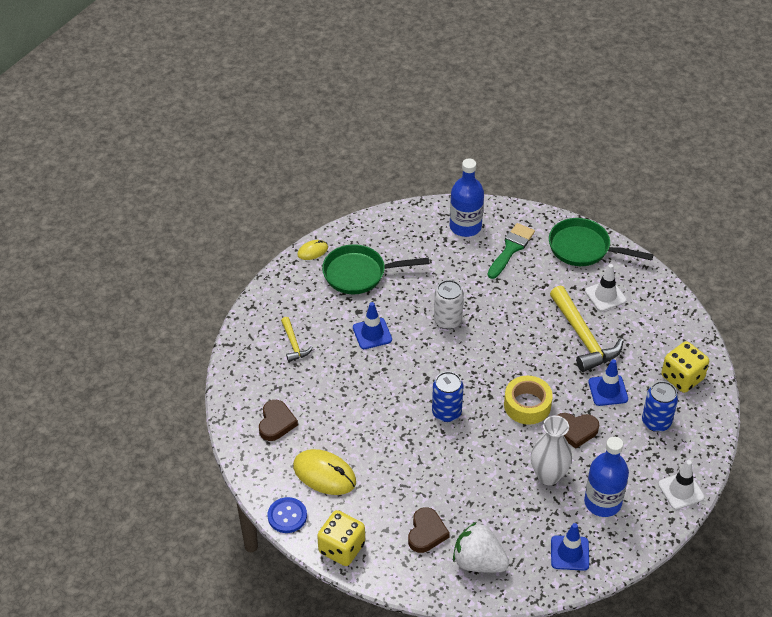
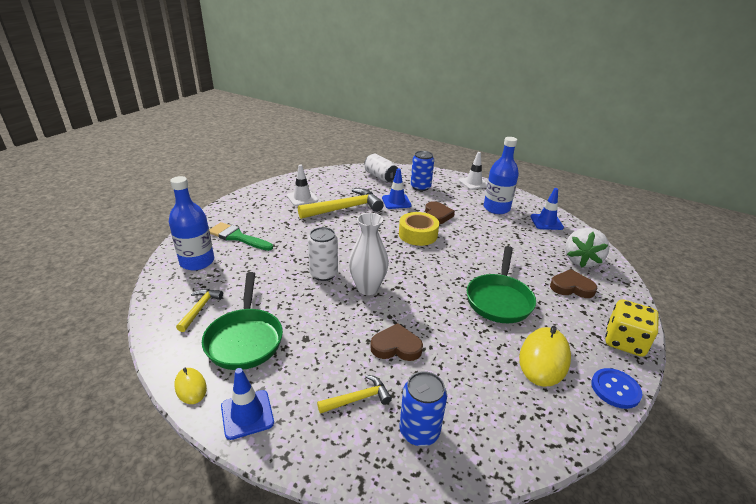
camera: 95 degrees left, 15 degrees down
(276, 423) = (489, 409): brown heart -> brown heart (396, 346)
(372, 334) = (340, 326): blue traffic cone -> blue traffic cone (247, 414)
(397, 241) = (200, 309): none -> yellow hammer
(446, 412) = (436, 275): blue can -> blue can (419, 431)
(548, 475) = (483, 228): white vase -> white vase (367, 288)
(584, 248) = (248, 204): green pan -> green pan (499, 299)
(682, 378) = (380, 177): yellow dice -> white can

